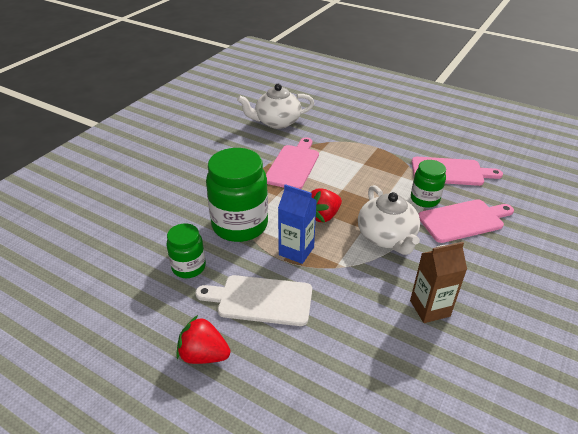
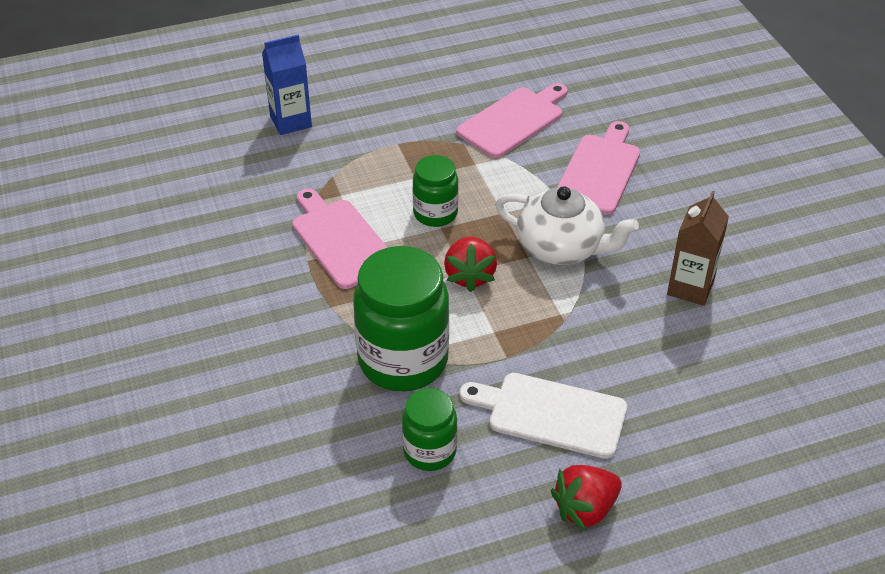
camera: 50 degrees left, 5 degrees up
(260, 300) = (551, 414): white cutting board -> white cutting board turned 60 degrees clockwise
(276, 122) = (221, 196): white teapot -> none
(296, 251) = (504, 336): blue carton -> blue carton (290, 121)
(424, 199) = (535, 175): green jar -> green jar (435, 213)

